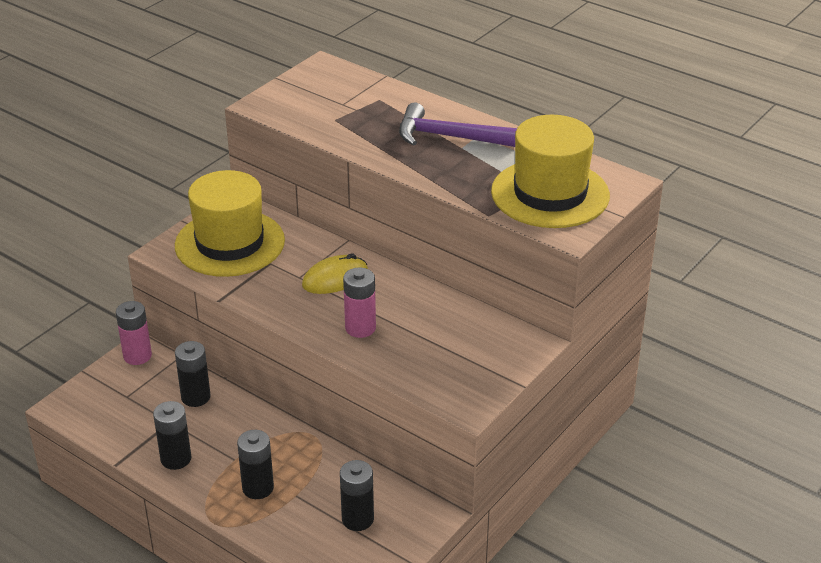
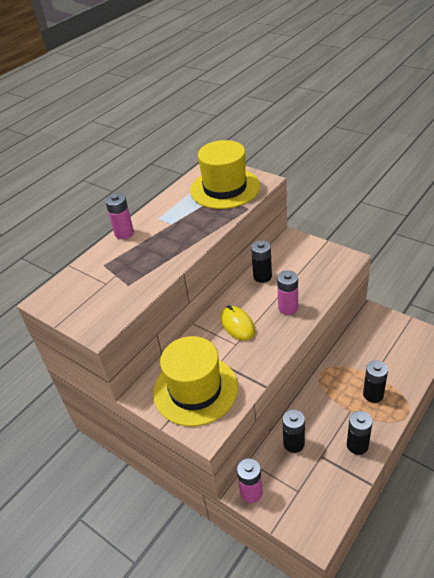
camera: 85 degrees left, 5 degrees up
(357, 519) = (385, 344): black battery -> black battery (262, 276)
(446, 110) = (124, 233): none -> pink battery
(448, 137) = (158, 230): purple hammer -> none

